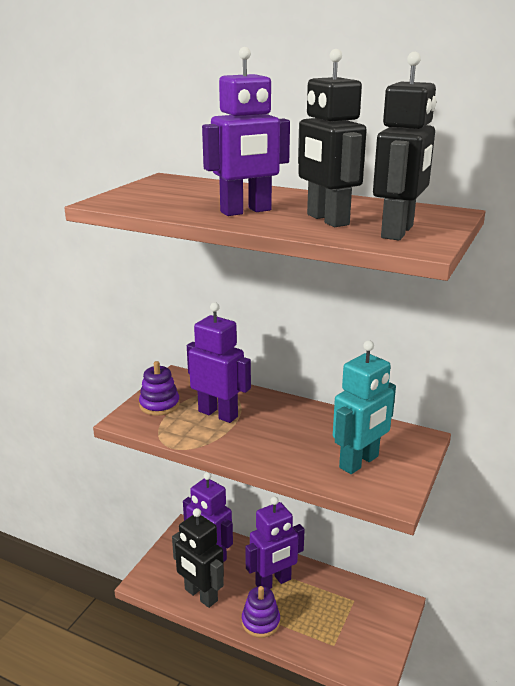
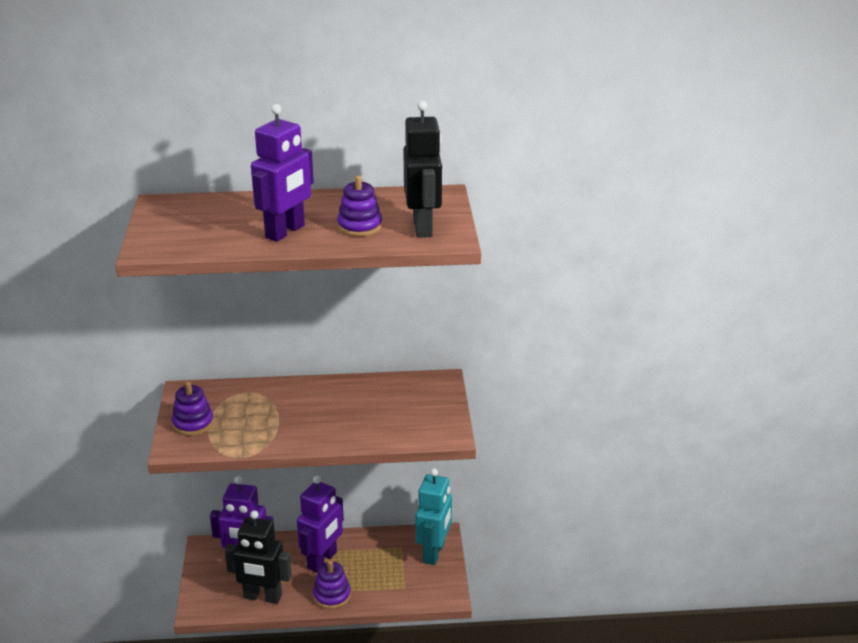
camera: 30 degrees left, 5 degrees up
(218, 414) = (256, 414): purple robot -> none
(327, 220) = (359, 226): black robot -> purple stacking toy
(359, 462) = (406, 416): turquoise robot -> turquoise robot (434, 553)

